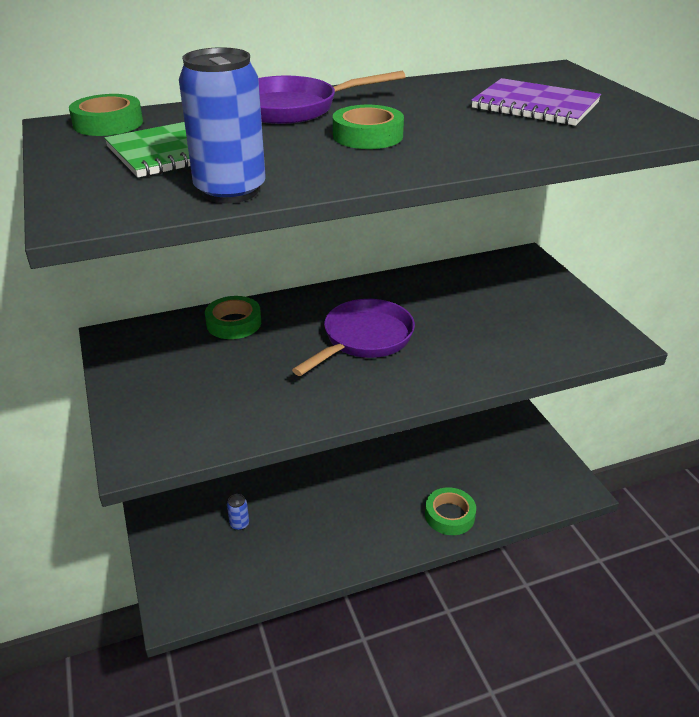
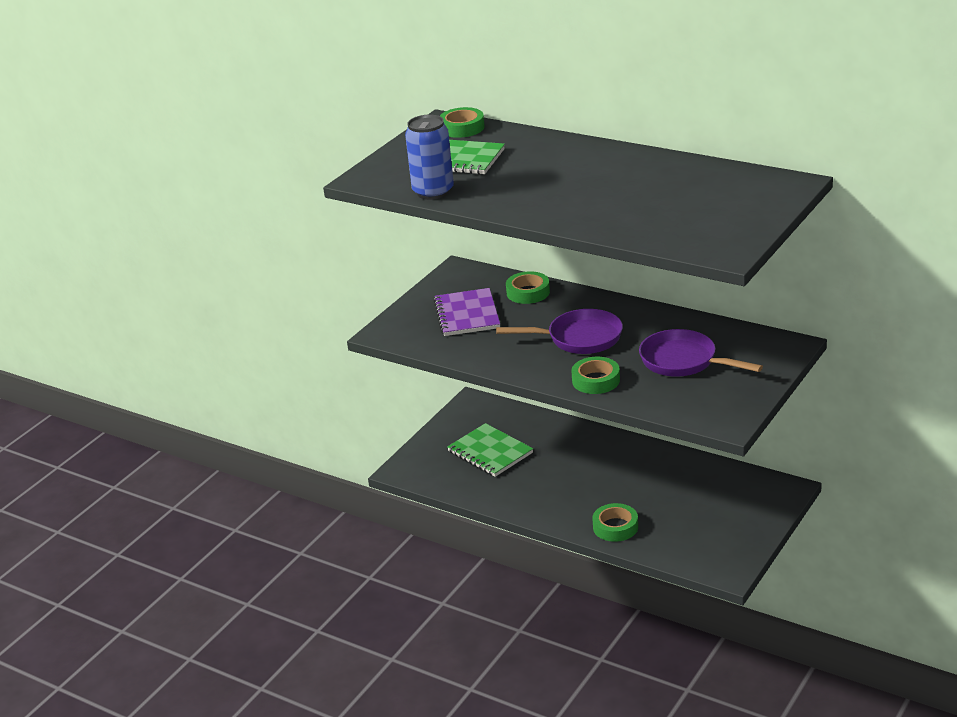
camera: 55 degrees right, 5 degrees down
(239, 524) = (490, 452): blue can -> green notebook
(293, 108) = (564, 152): purple pan -> purple pan (683, 361)
(367, 136) = (556, 186): green tape -> green tape (596, 380)
(535, 106) = (694, 204): purple notebook -> purple notebook (467, 314)

